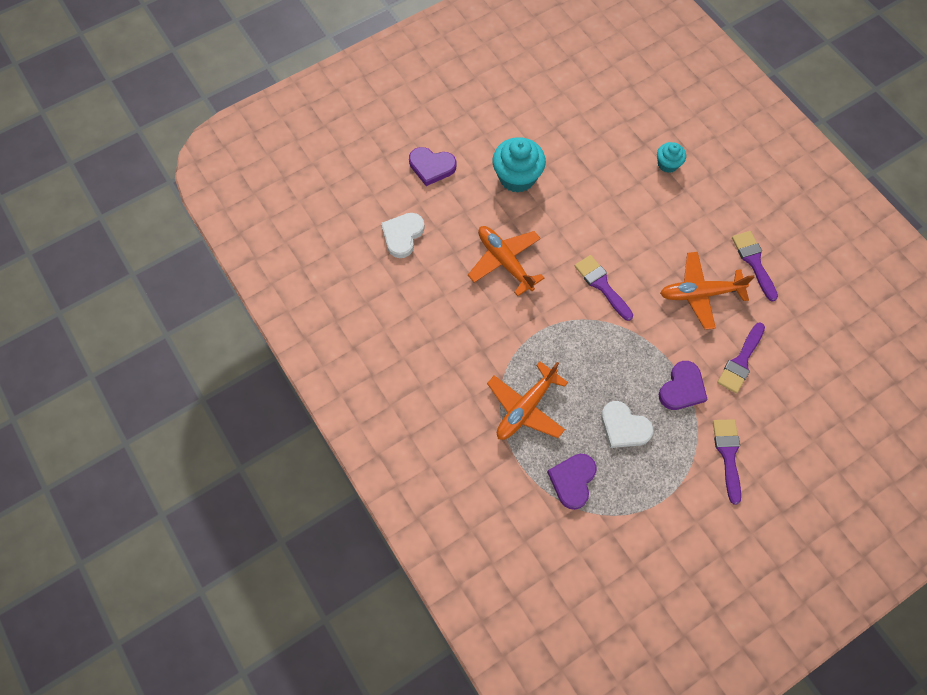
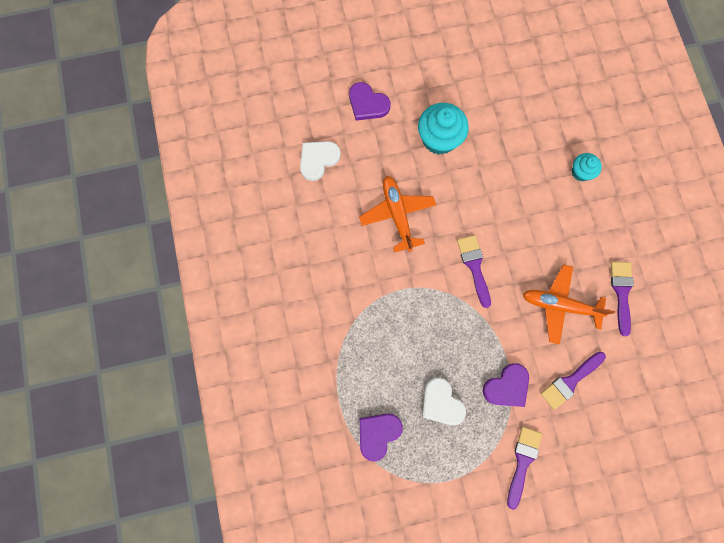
camera: 20 degrees right, 10 degrees up
(525, 408) = (363, 354): orange plane -> none

